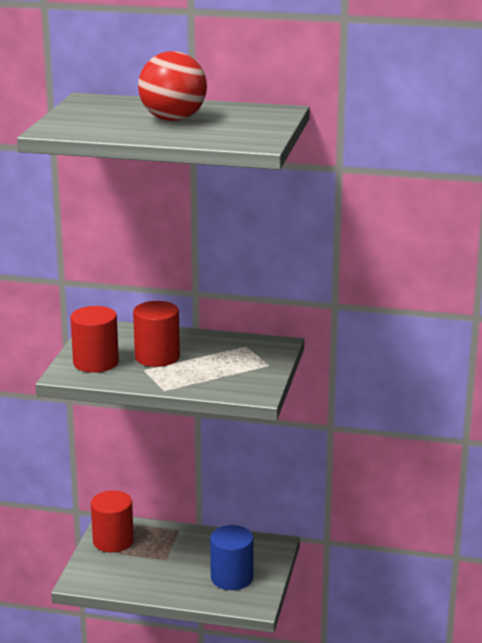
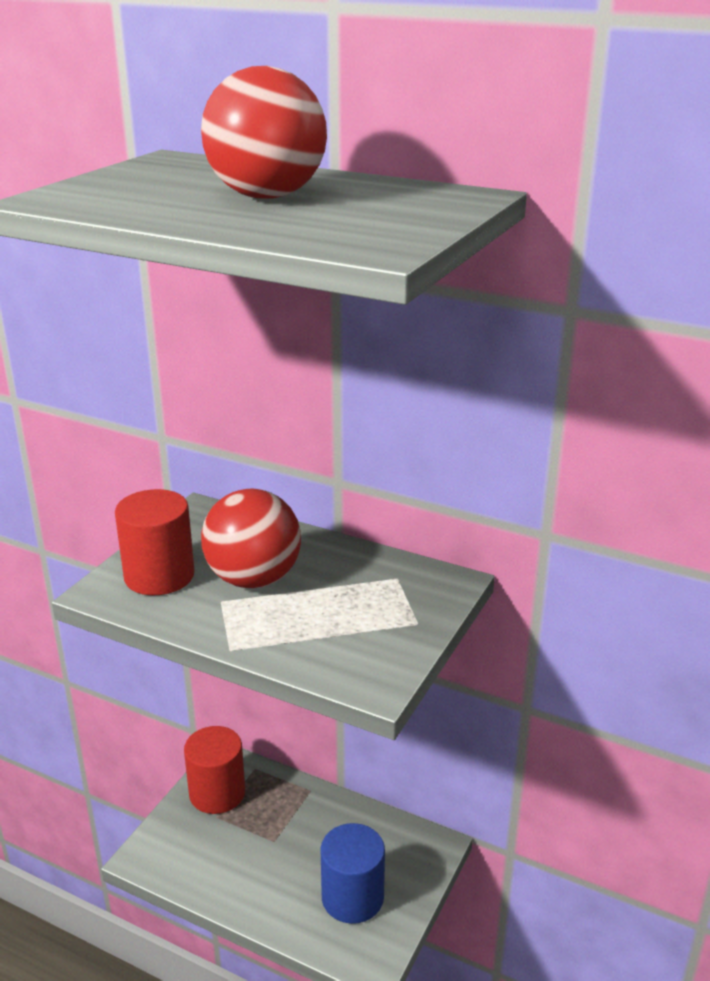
camera: 15 degrees right, 5 degrees up
(157, 357) = (253, 579): red cylinder -> red ball

